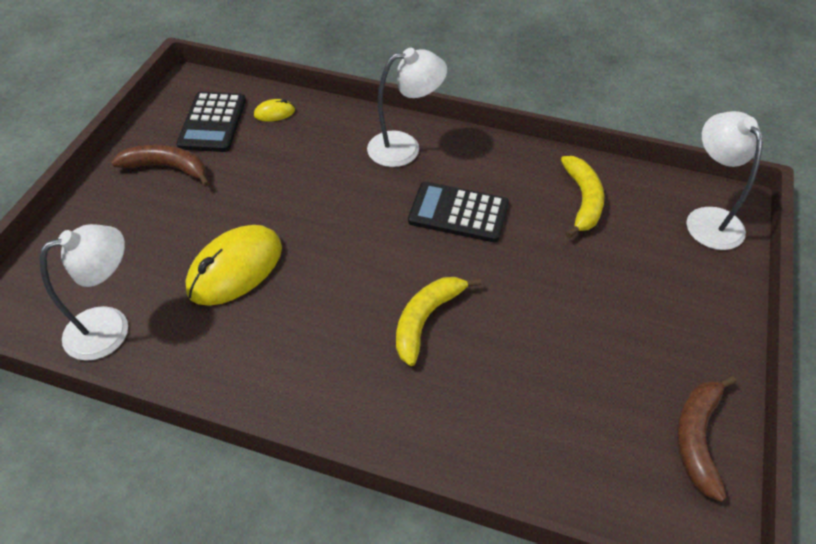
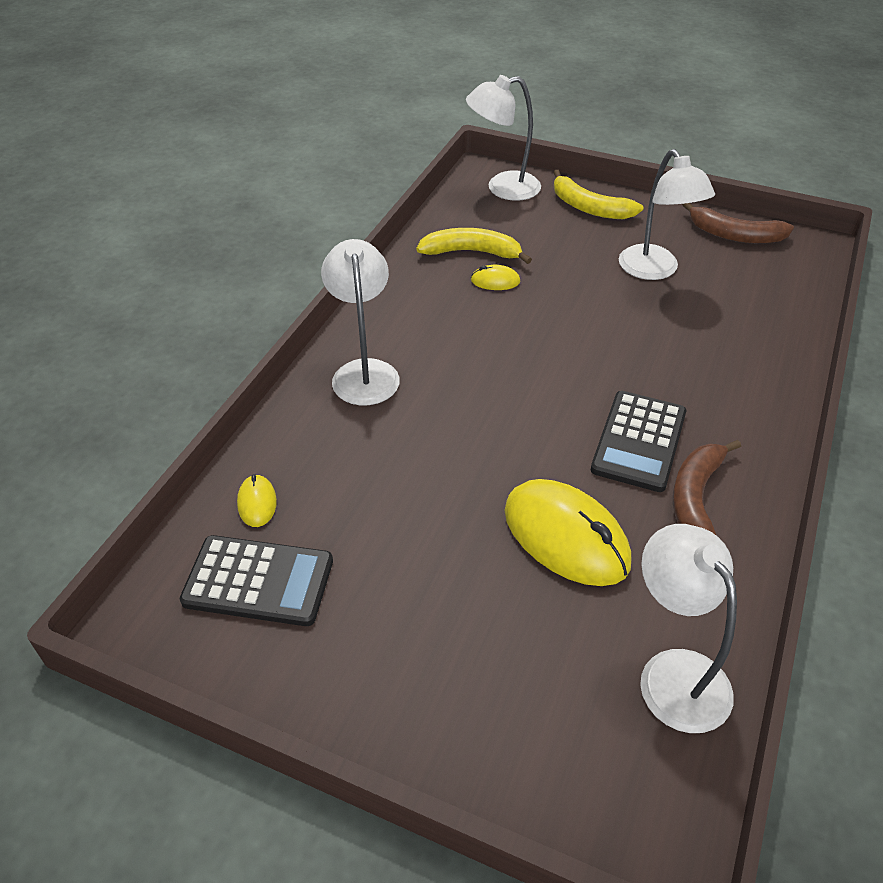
camera: 85 degrees left, 5 degrees down
(167, 168) = (355, 635): brown banana -> brown banana (696, 499)
(426, 319) = (632, 372): yellow banana -> yellow banana (589, 207)
(458, 213) = (482, 337): black calculator -> black calculator (639, 441)
(541, 219) = (495, 281): none -> yellow mouse
(596, 347) = (654, 270): none -> white lamp

